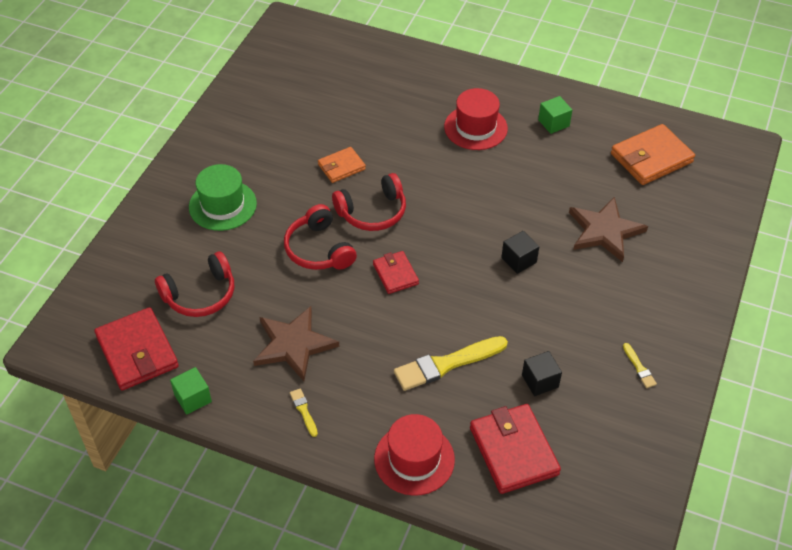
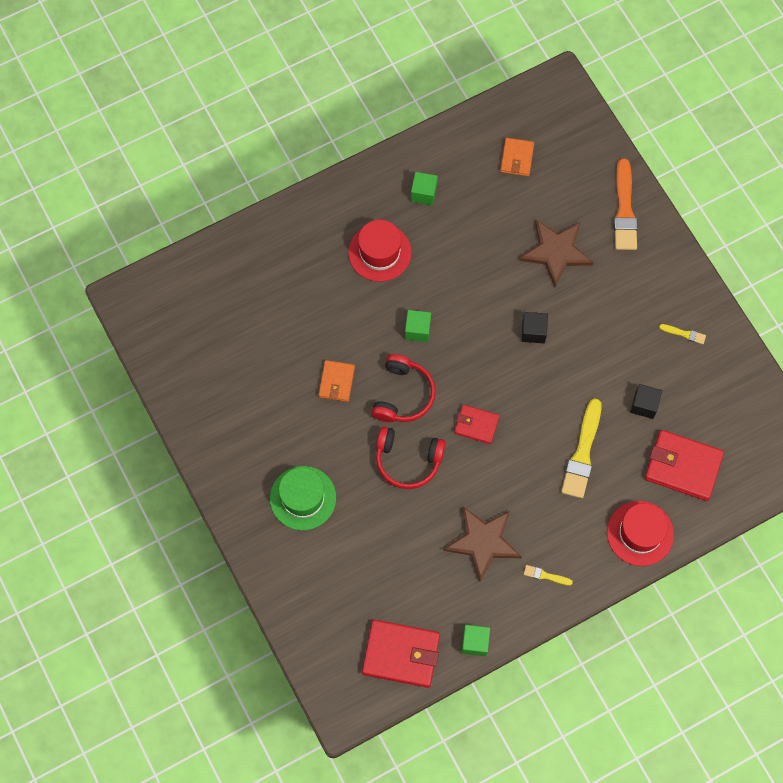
camera: 50 degrees left, 20 degrees up
(200, 294) = (382, 575): red headphones -> none
(437, 187) = (417, 330): none -> green cube
(651, 158) = (517, 158): orange wallet -> orange wallet, size x0.58
(696, 252) = (624, 210): none -> orange brush

